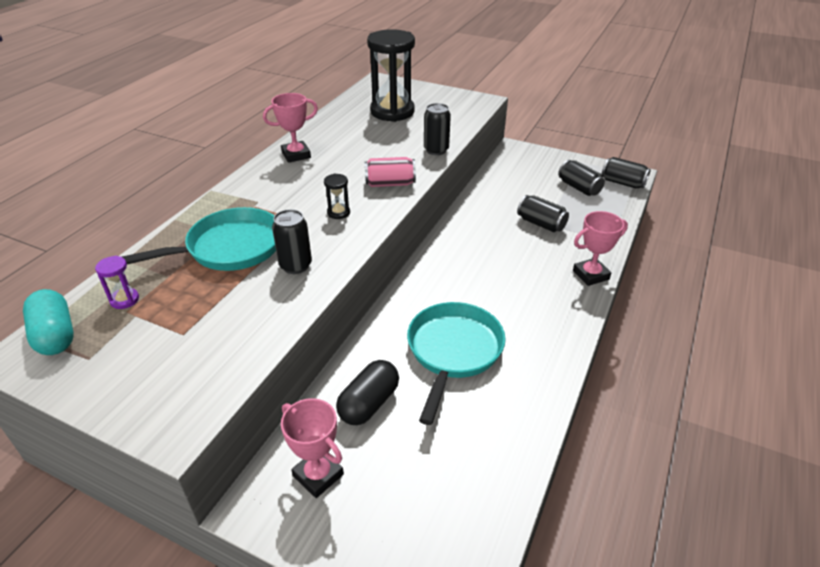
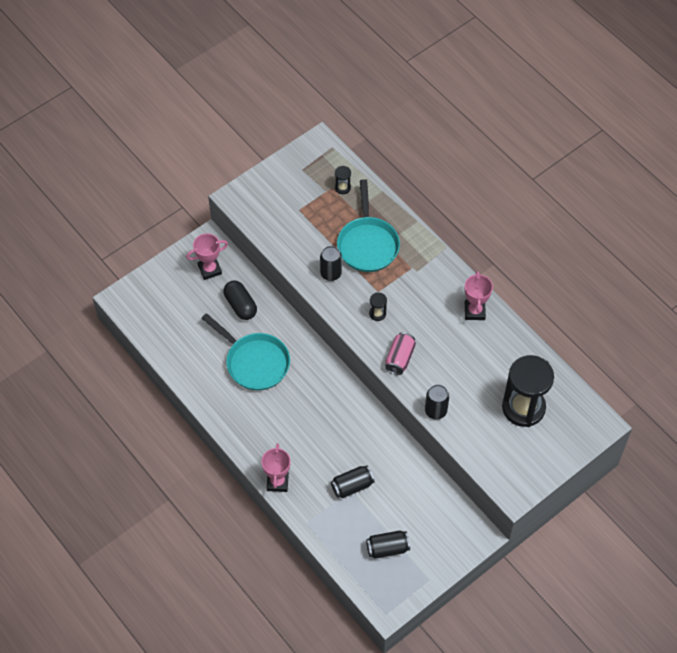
camera: 115 degrees right, 20 degrees up
(55, 335) = (328, 157): turquoise capsule -> none
(124, 300) = (342, 187): purple hourglass -> black hourglass
(622, 183) = (377, 590): black can -> none

